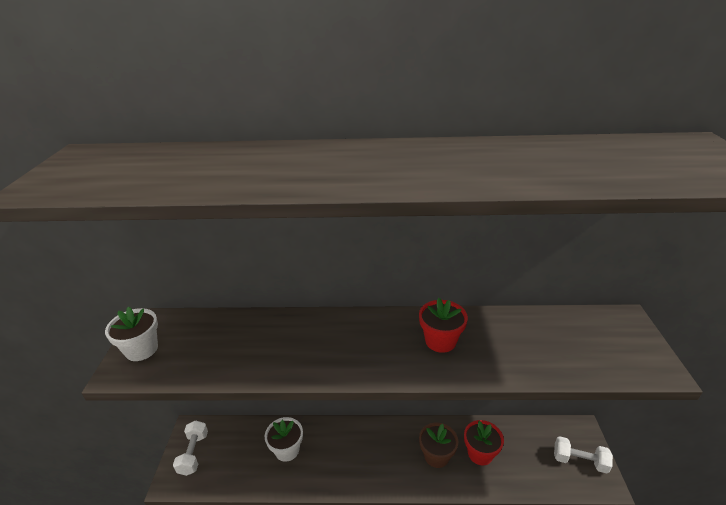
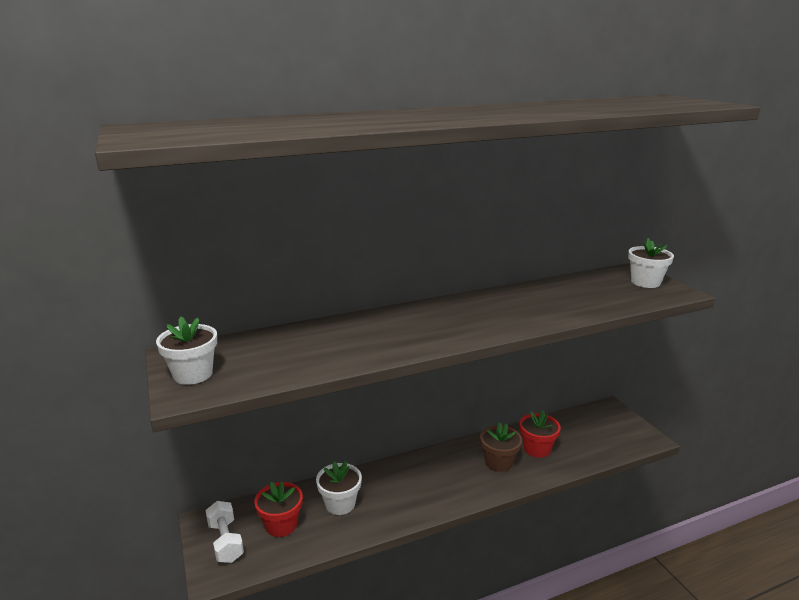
camera: 25 degrees left, 10 degrees down
(440, 341) = (502, 308): red flower pot -> red flower pot (281, 525)
(579, 461) = (621, 430): white dumbbell -> none
(627, 342) = (645, 282): none -> white flower pot

